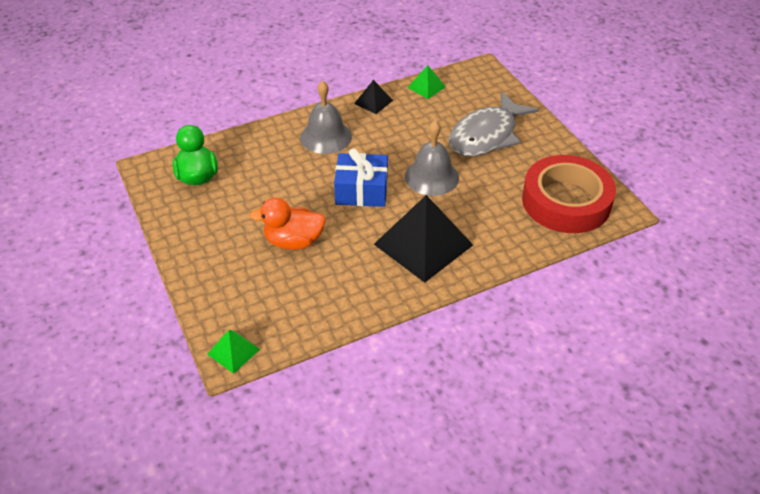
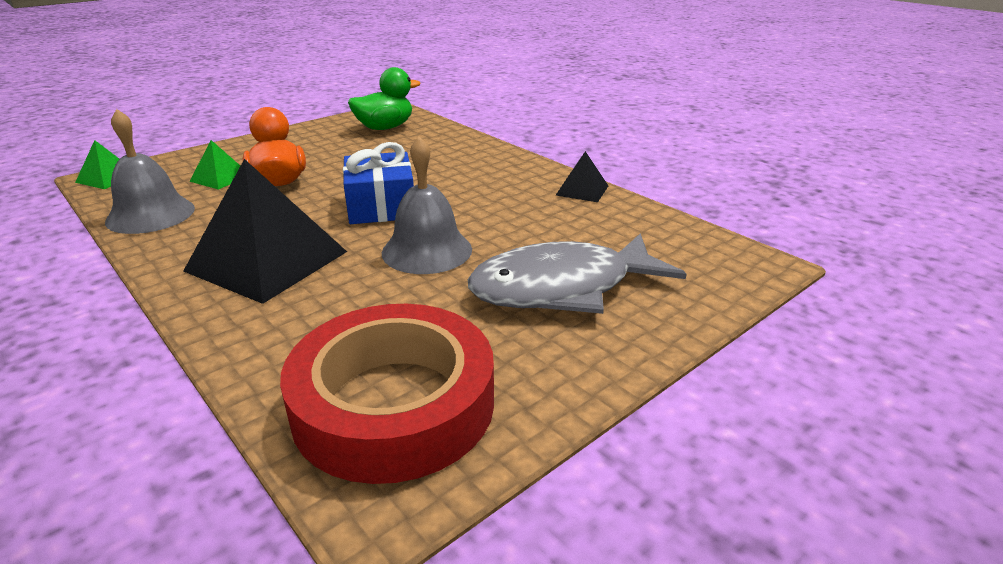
camera: 75 degrees right, 15 degrees down
(326, 137) = (485, 173): grey bell -> grey bell (150, 214)
(426, 87) = (654, 222): green pyramid -> green pyramid (220, 178)
(486, 135) = (562, 288): grey fish -> grey fish turned 45 degrees counterclockwise

